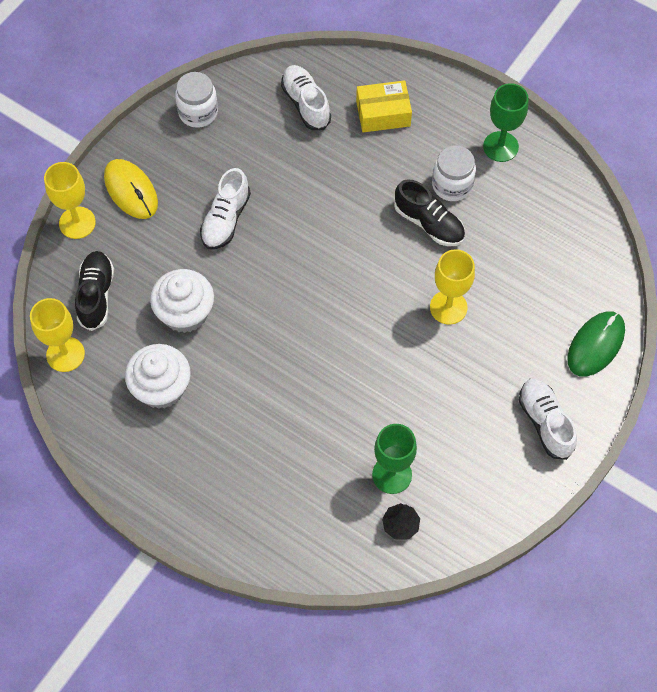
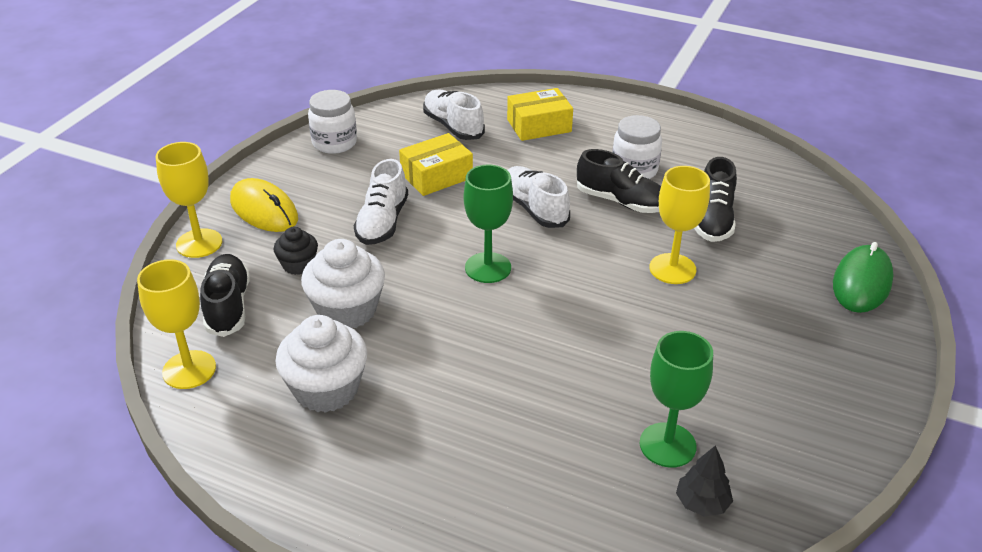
camera: 10 degrees left, 25 degrees down
(153, 259) = (298, 265): none -> black cupcake
(279, 168) = (436, 176): none -> yellow box
(500, 146) = (674, 137): green goblet -> green goblet (488, 268)
(500, 256) = (713, 220): none -> black shoe
(545, 422) = (841, 363): white shoe -> white shoe (534, 208)

